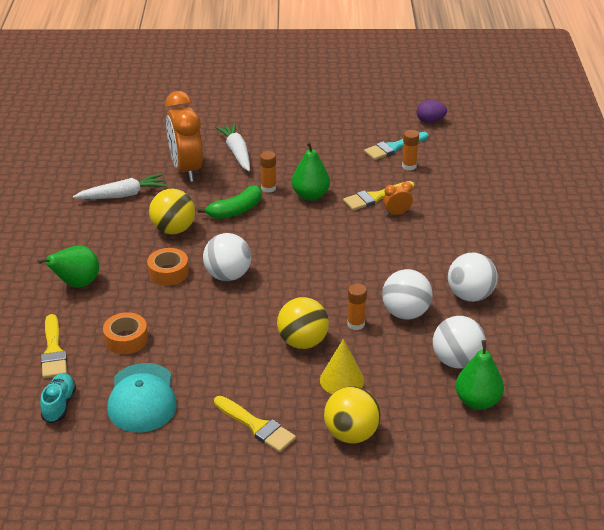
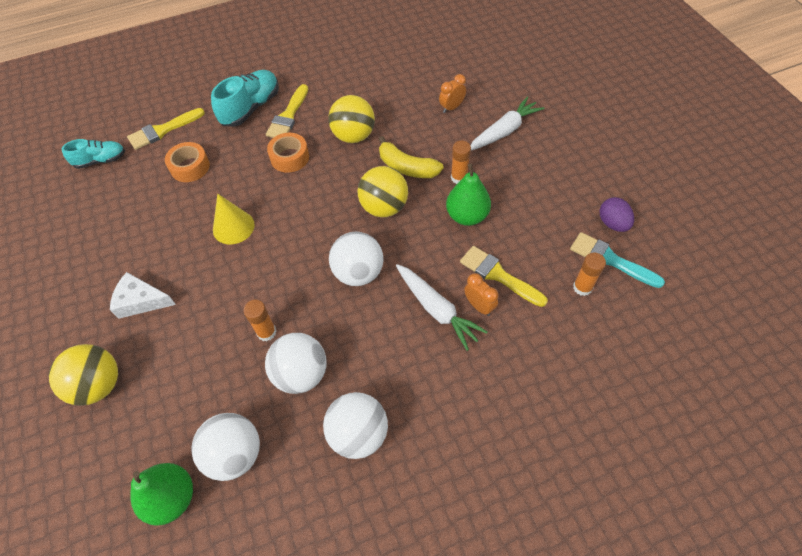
camera: 70 degrees right, 20 degrees up
(77, 284) = (251, 108): green pear -> turquoise shoe
(123, 195) = (386, 84): white carrot -> white carrot (437, 309)
(142, 398) = (118, 207): turquoise cap -> none
(186, 169) = (451, 107): orange clock -> orange clock, size x0.44
(228, 275) = (303, 200): white ball -> white ball (358, 273)
(236, 210) = (407, 167): green banana -> yellow banana
(257, 426) = (97, 302): yellow brush -> yellow brush (288, 116)
(274, 396) = (141, 301): none -> white cheese
(302, 342) = (224, 295): yellow ball -> yellow ball (384, 207)
(342, 380) = (176, 349): yellow cone -> yellow cone (233, 227)
(430, 121) = (697, 278): purple egg -> purple egg (612, 223)

